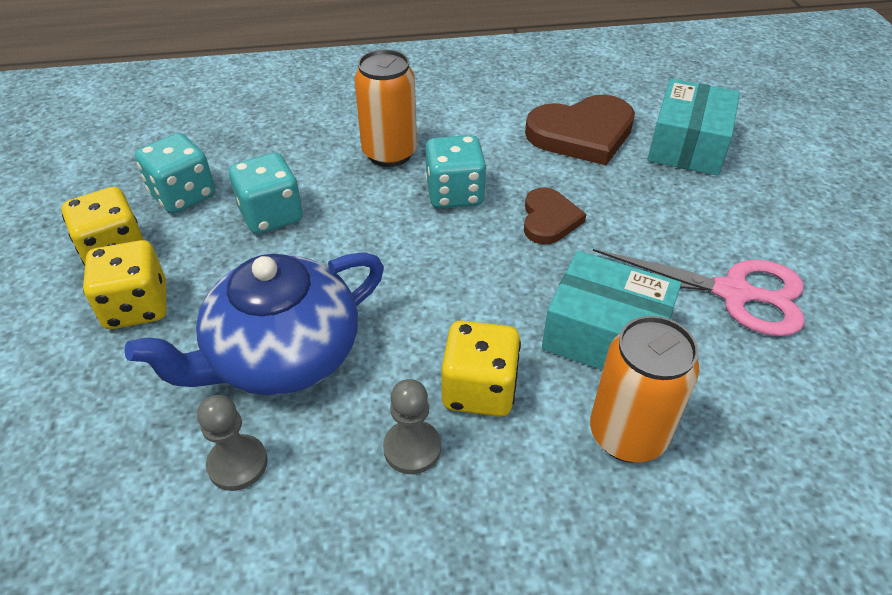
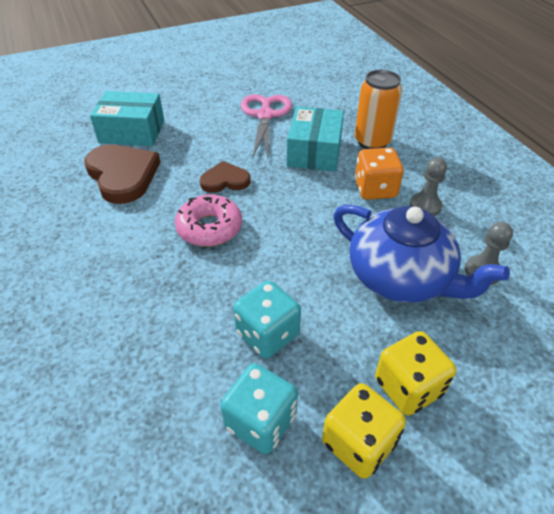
camera: 105 degrees left, 0 degrees up
(389, 153) = (163, 277): orange can -> none
(455, 194) = (209, 228): turquoise dice -> pink donut
(479, 390) = (375, 189): yellow dice -> orange dice

